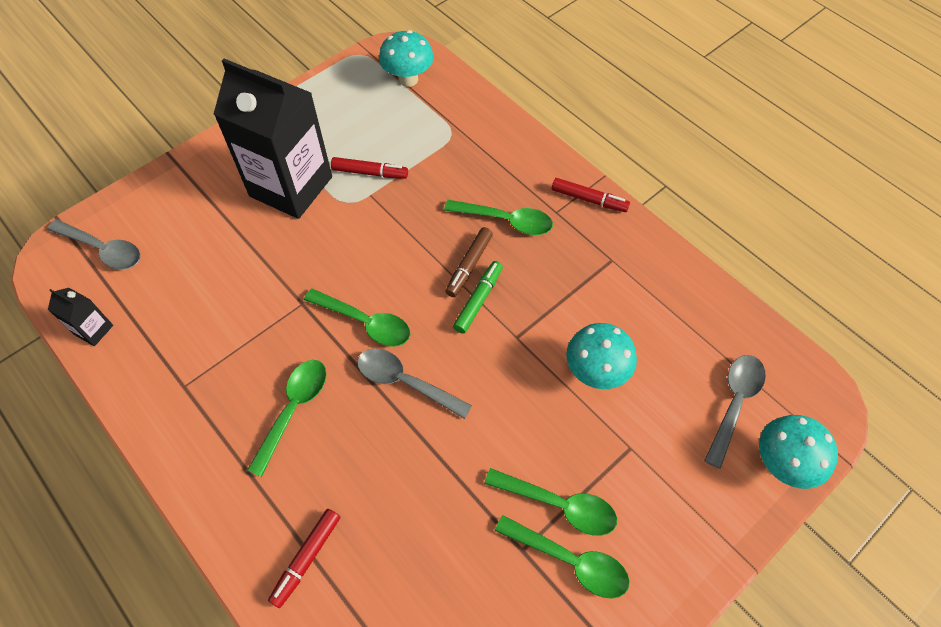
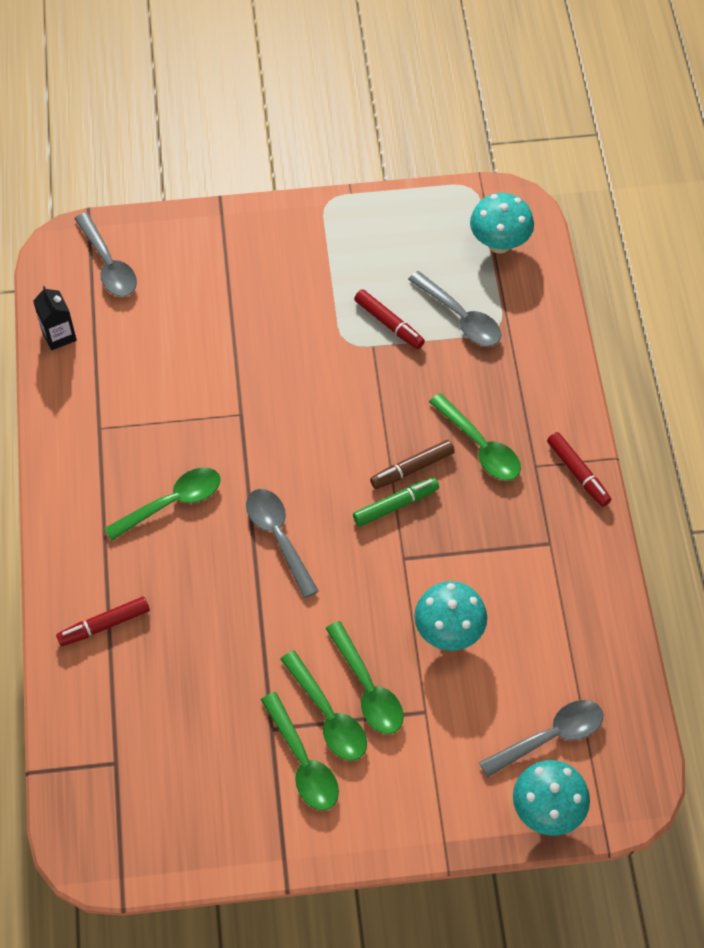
camera: 35 degrees right, 0 degrees up
(291, 186) = (307, 296): black carton -> none
(365, 322) = (282, 465): green spoon -> green spoon (368, 688)
(420, 141) = (460, 317): none -> grey spoon

